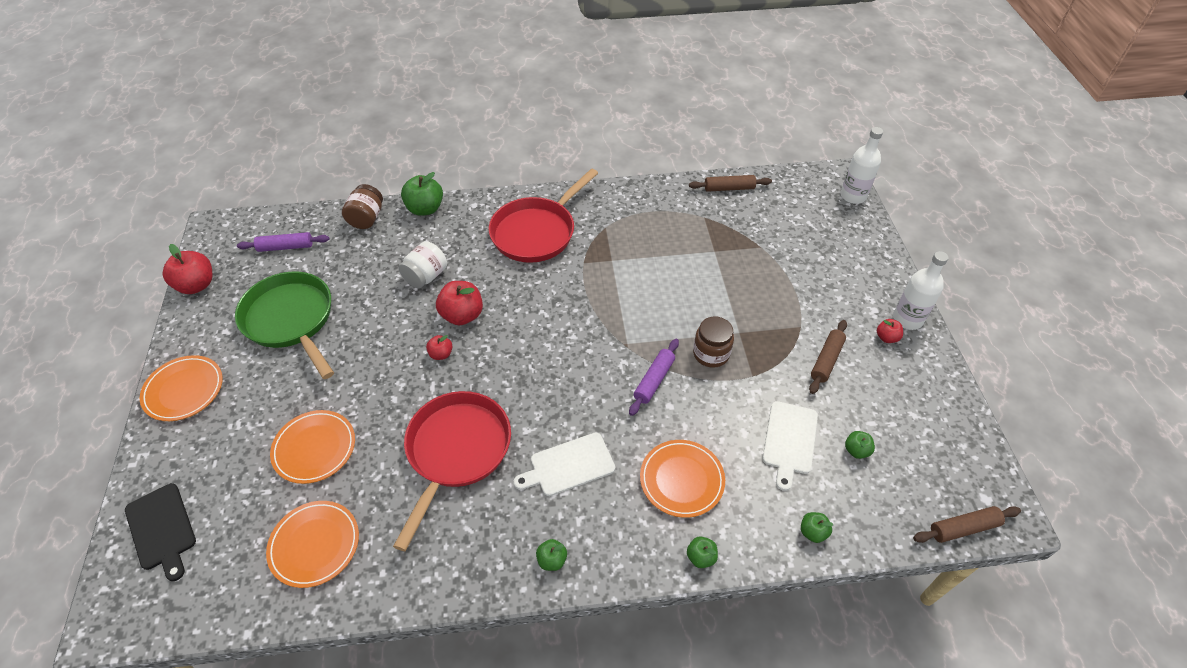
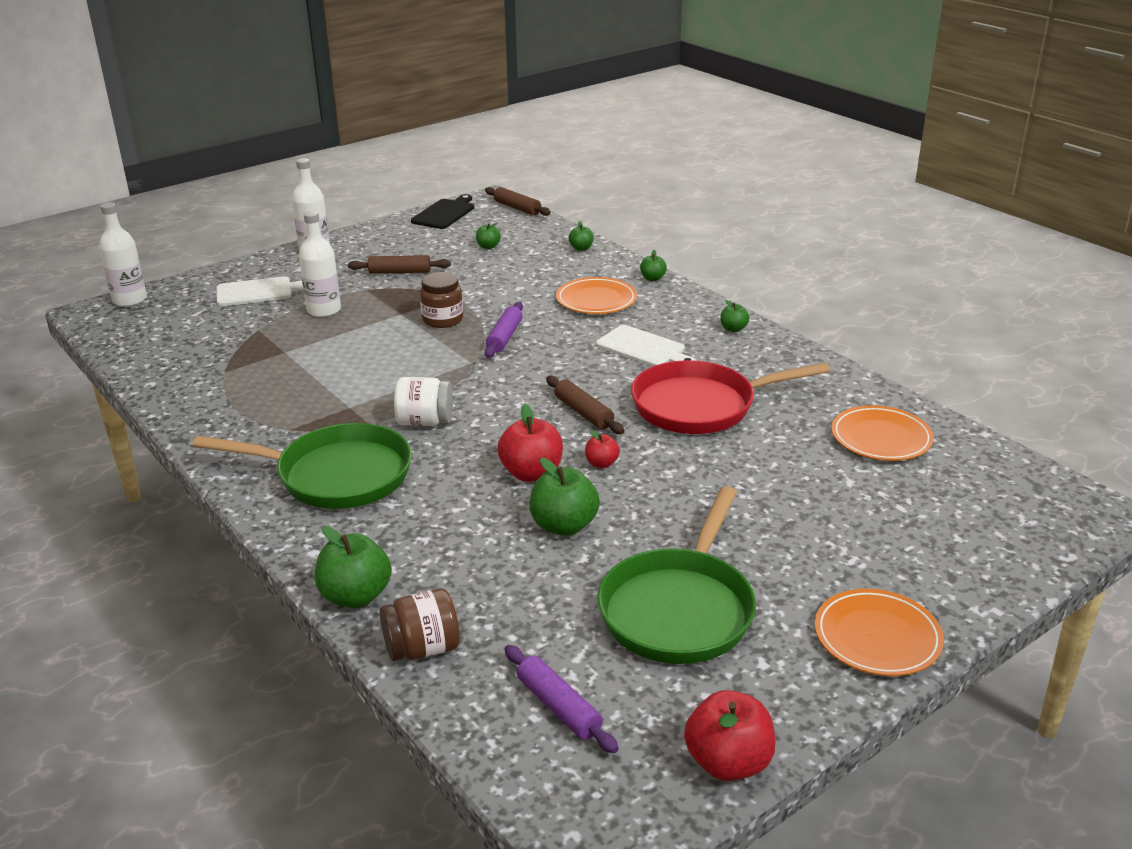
camera: 120 degrees left, 20 degrees down
(161, 529) = (1005, 537): black cutting board -> black cutting board (444, 213)
(314, 448) = (805, 488): orange plate -> none
(400, 307) = (564, 526): none -> green apple
(426, 276) = (494, 529): white jar -> white jar (425, 422)
(537, 232) = (336, 475): red pan -> green pan
(654, 380) = (504, 337): purple rolling pin -> purple rolling pin turned 75 degrees counterclockwise
(729, 188) = (154, 370): brown rolling pin -> brown rolling pin (583, 413)
(773, 290) = (324, 310): none -> white bottle
(789, 440) = (506, 270): white cutting board -> white cutting board (258, 292)
(886, 337) = (347, 254): red apple -> none

